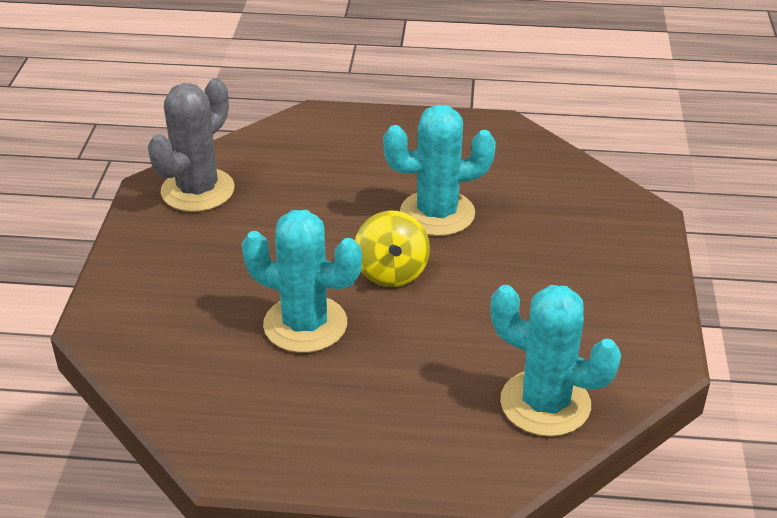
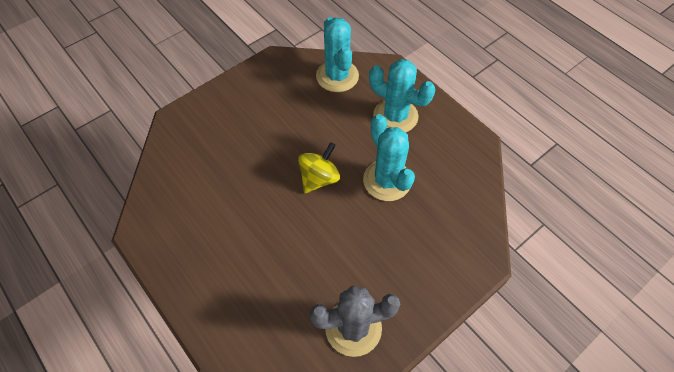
camera: 135 degrees left, 20 degrees up
(437, 213) = (255, 196): turquoise cactus -> turquoise cactus (395, 116)

